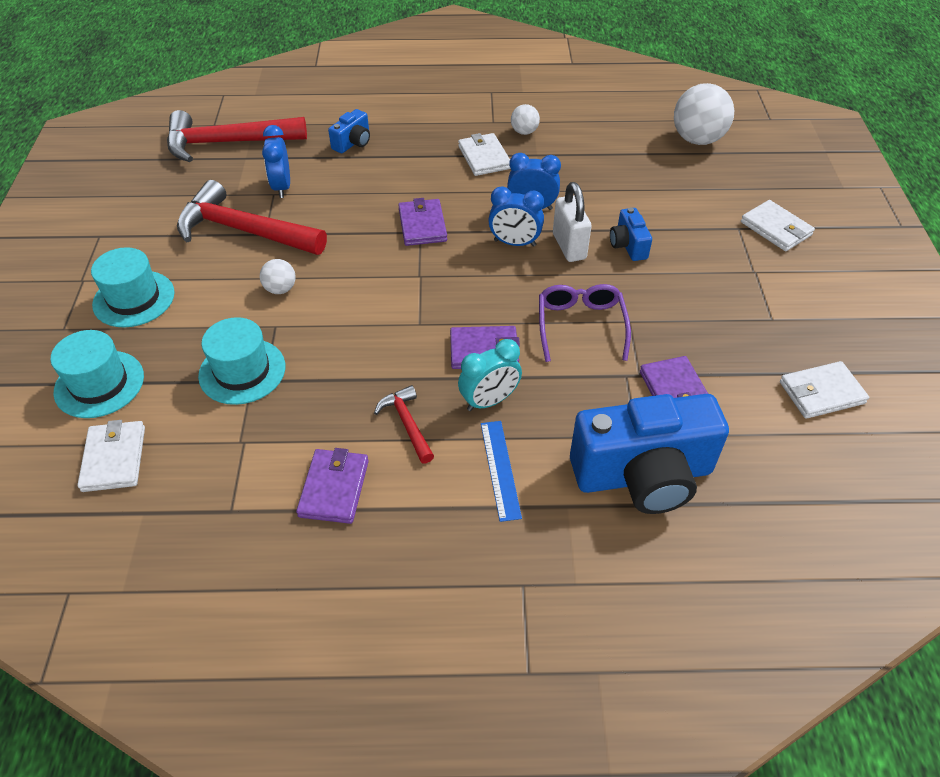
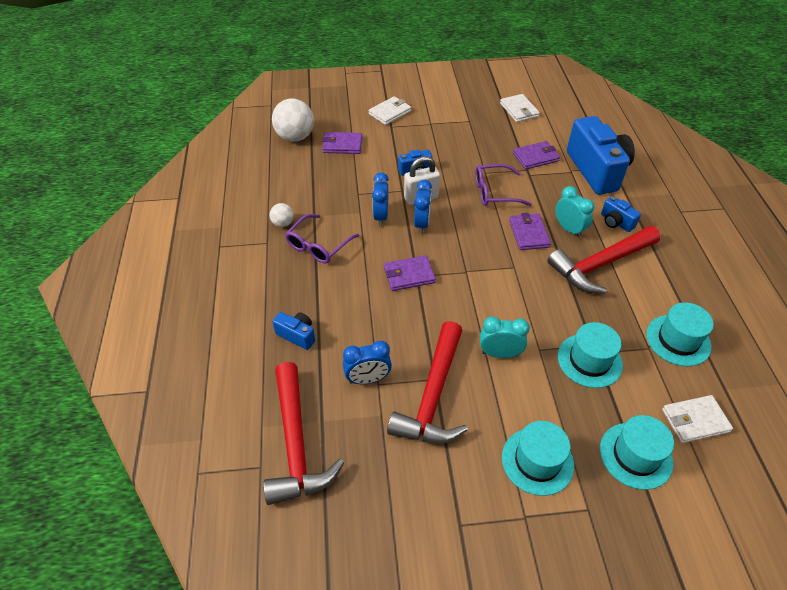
camera: 95 degrees left, 0 degrees up
(241, 481) = (678, 340): none -> turquoise hat
(280, 289) = (499, 354): white ball -> turquoise clock
(334, 488) = (661, 293): purple wallet -> purple wallet (342, 145)
(407, 424) = (600, 264): red hammer -> red hammer, size x2.08
(484, 157) = (318, 245): white wallet -> purple glasses
(500, 469) = (616, 222): blue ruler -> blue camera

